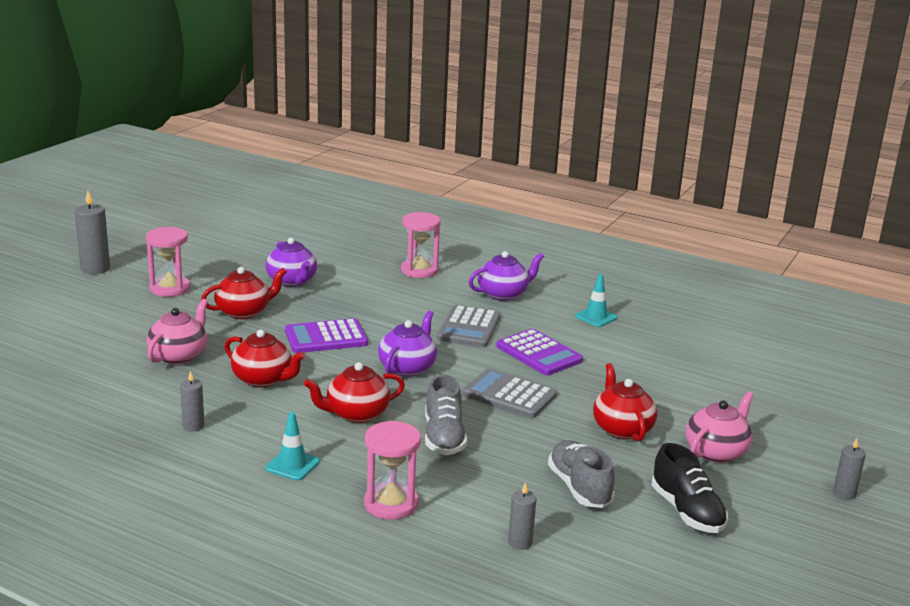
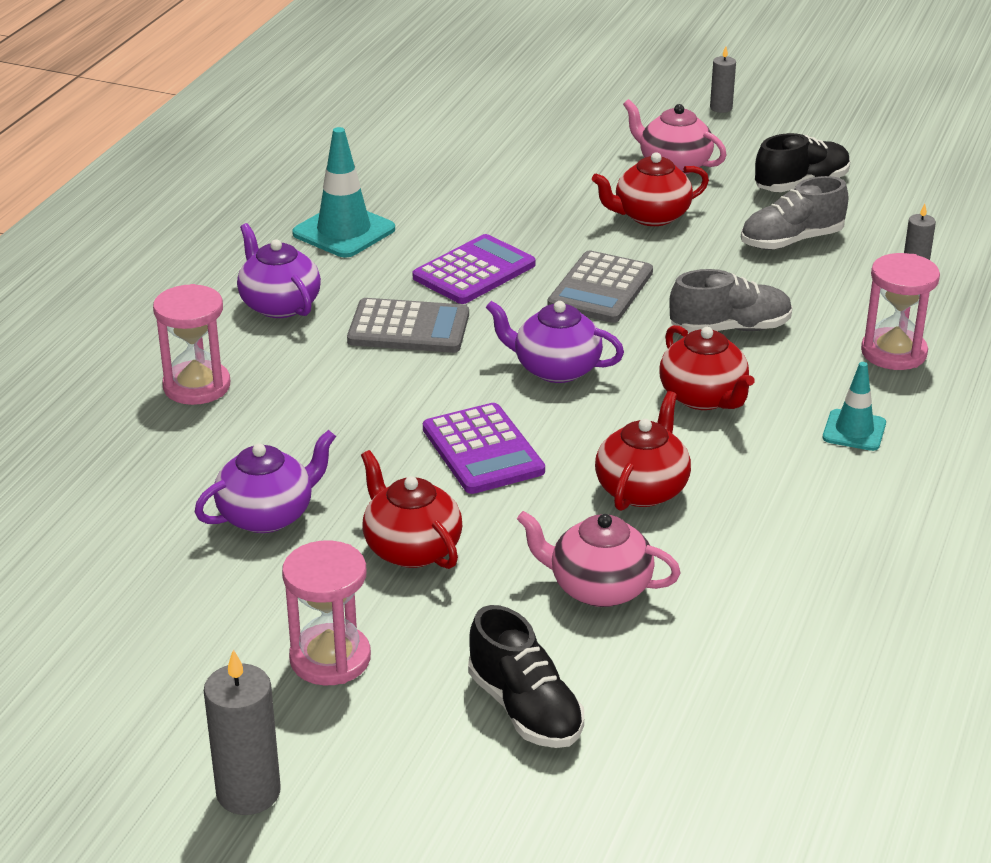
camera: 95 degrees left, 10 degrees up
(99, 327) = (525, 709): none -> black shoe
(193, 426) = (803, 529): grey candle -> none
(596, 317) = (344, 231): turquoise traffic cone -> turquoise traffic cone, size x1.64

